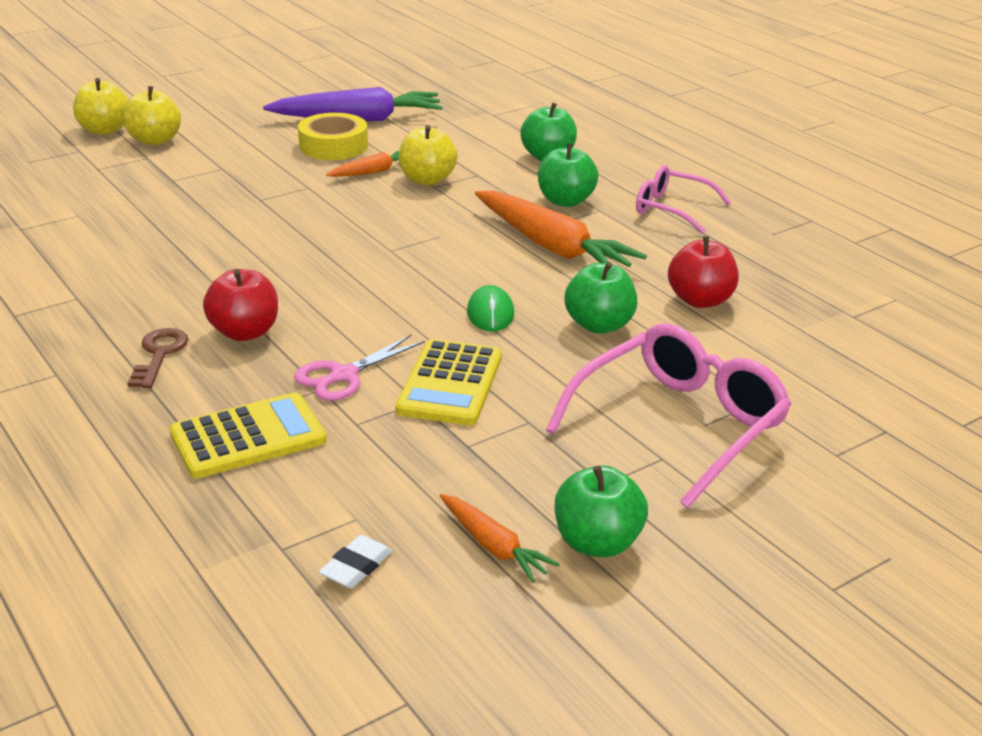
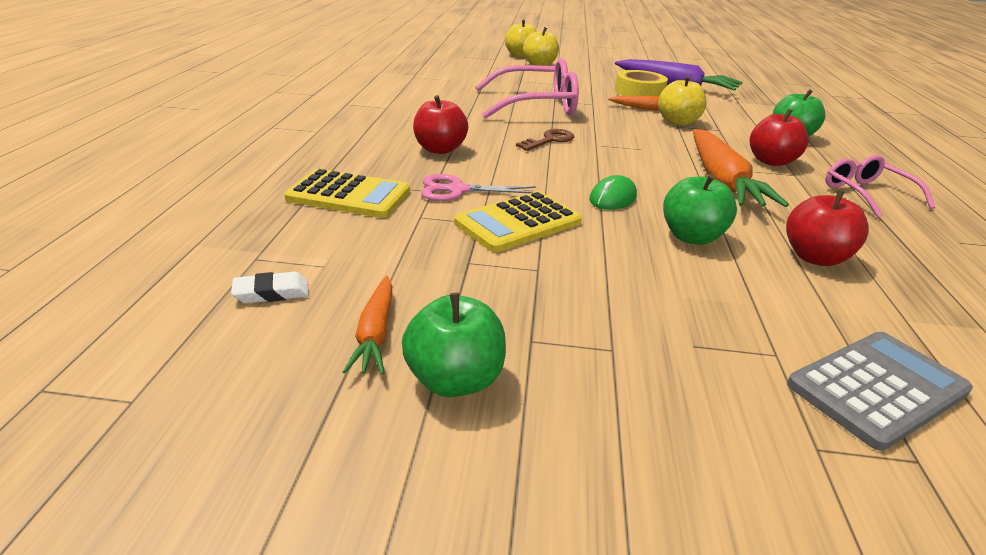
camera: 40 degrees right, 0 degrees up
(159, 355) = (378, 142): brown key -> brown key (549, 140)
(565, 201) = (771, 161): green apple -> red apple
(679, 425) = (666, 333): pink glasses -> pink glasses (537, 105)
(829, 394) = (877, 388): none -> grey calculator

